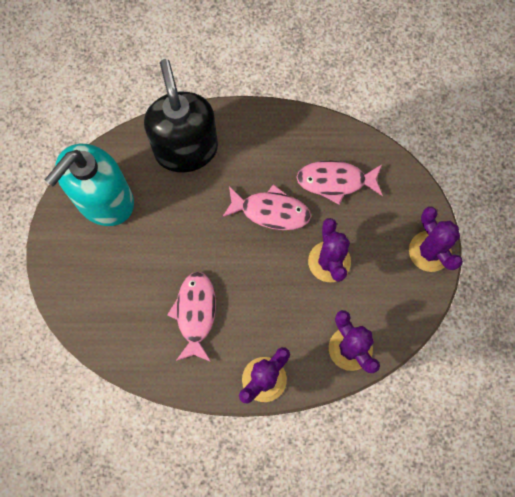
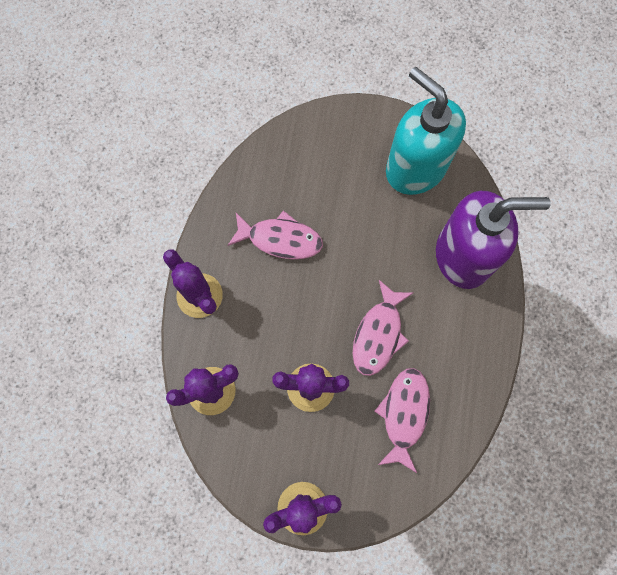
camera: 100 degrees right, 0 degrees up
(186, 149) = (463, 256): black soap dispenser -> purple soap dispenser

